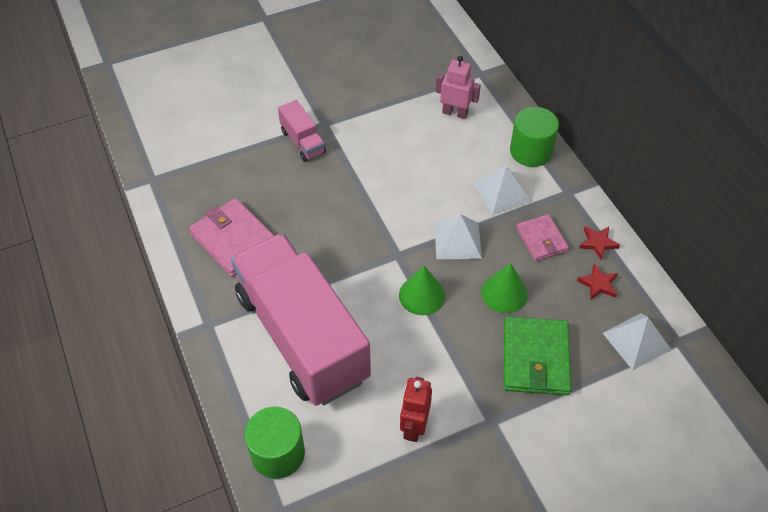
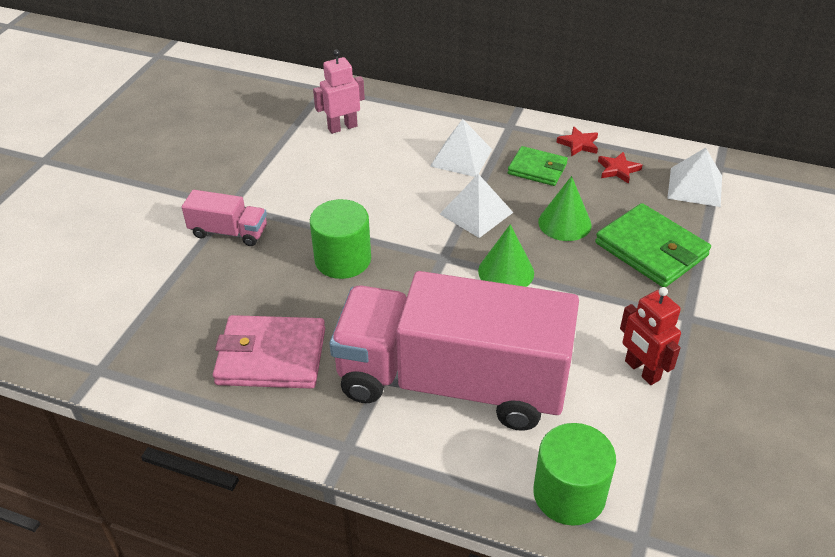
camera: 45 degrees left, 10 degrees down
(531, 151) = (442, 117): green cylinder -> green cylinder (343, 259)
(541, 239) = (537, 169): pink wallet -> green wallet

